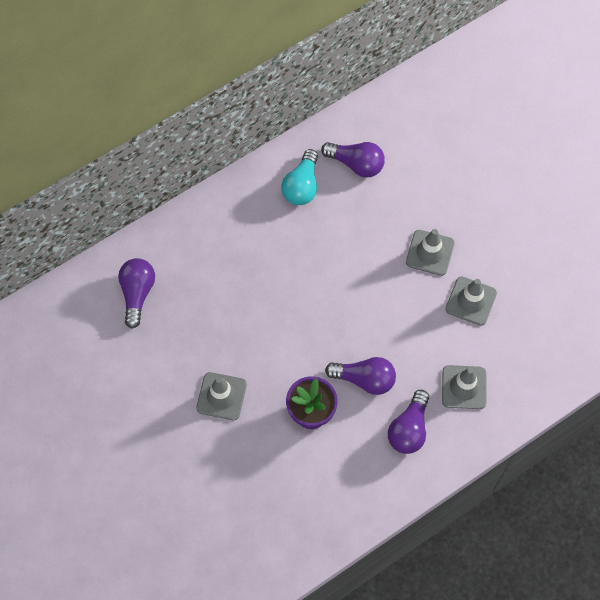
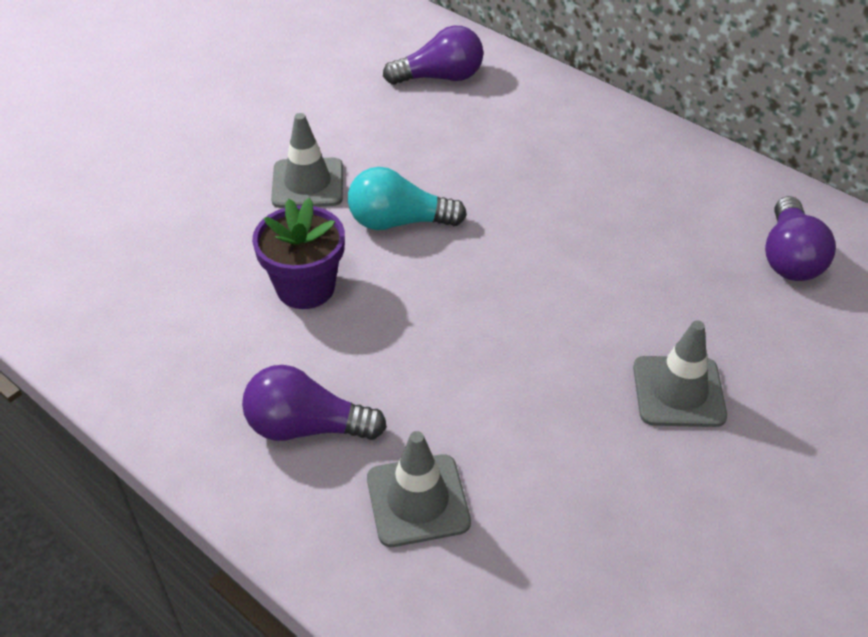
camera: 75 degrees right, 20 degrees down
(302, 186) = (705, 201): turquoise light bulb -> turquoise light bulb (399, 222)
(364, 379) = (387, 344): purple light bulb -> none
(471, 301) = (609, 477): grey traffic cone -> none

